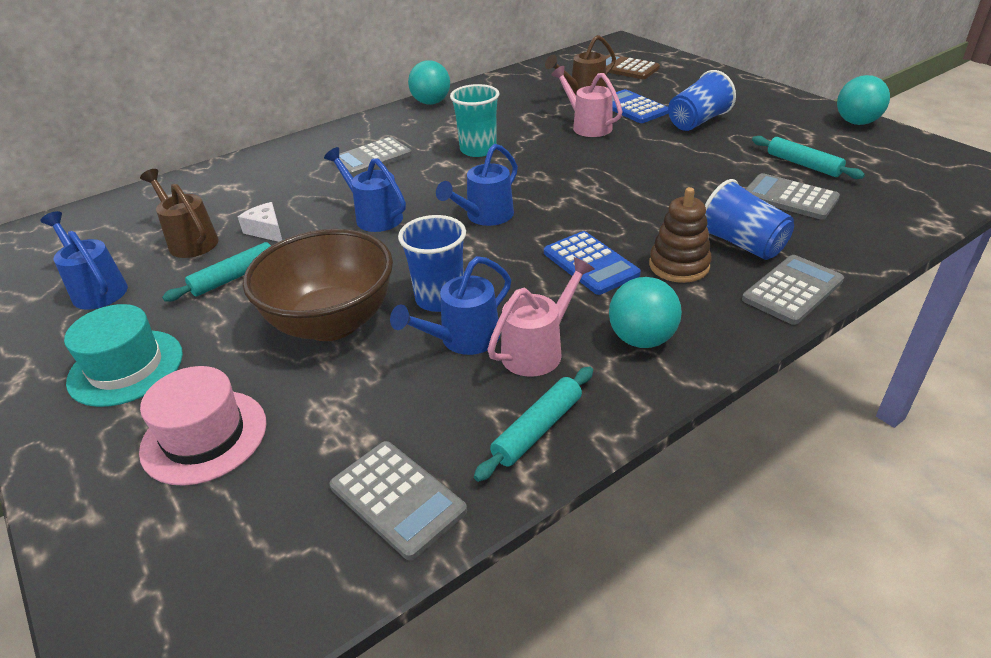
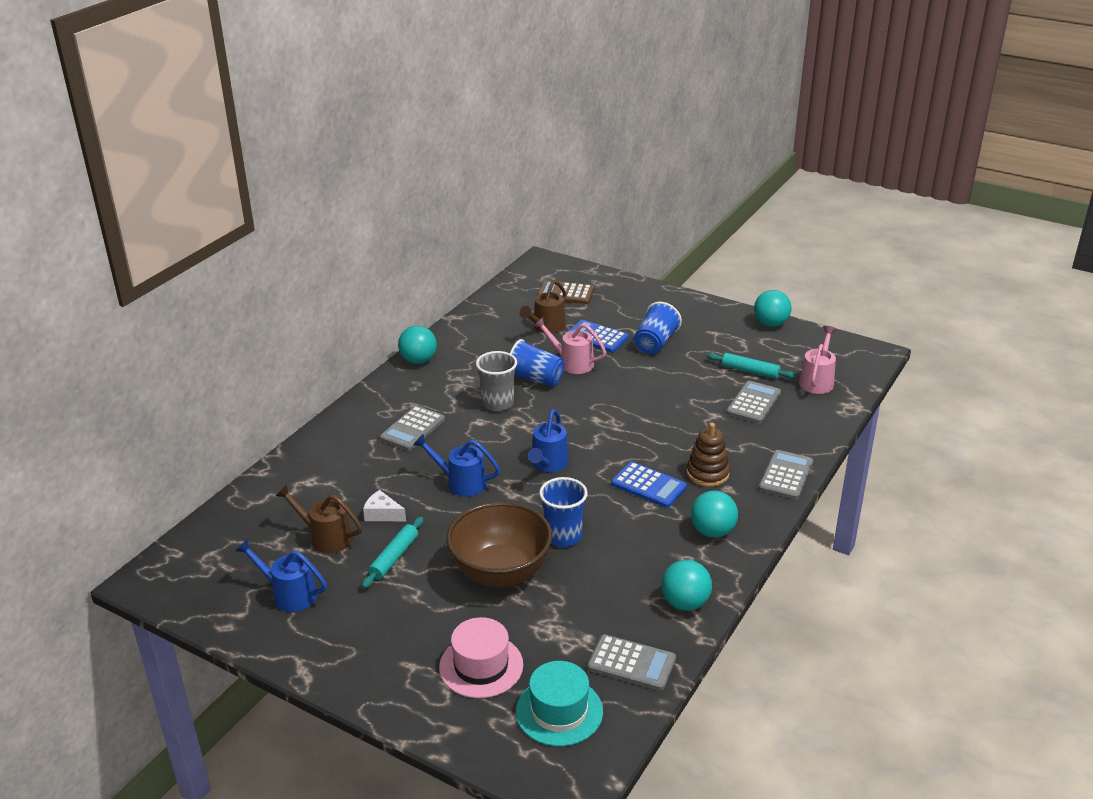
camera: 25 degrees left, 5 degrees down
(126, 367) = (378, 641): turquoise hat -> turquoise hat (559, 711)
(462, 340) = (600, 561): blue watering can -> none
(478, 150) = (498, 403): turquoise cup -> grey cup
(538, 349) = (653, 555): pink watering can -> pink watering can (817, 380)
(538, 429) = (685, 603): turquoise rolling pin -> turquoise ball
(742, 244) = (739, 447): blue cup -> blue cup (535, 379)
(789, 198) = (753, 403): grey calculator -> grey calculator turned 105 degrees clockwise

